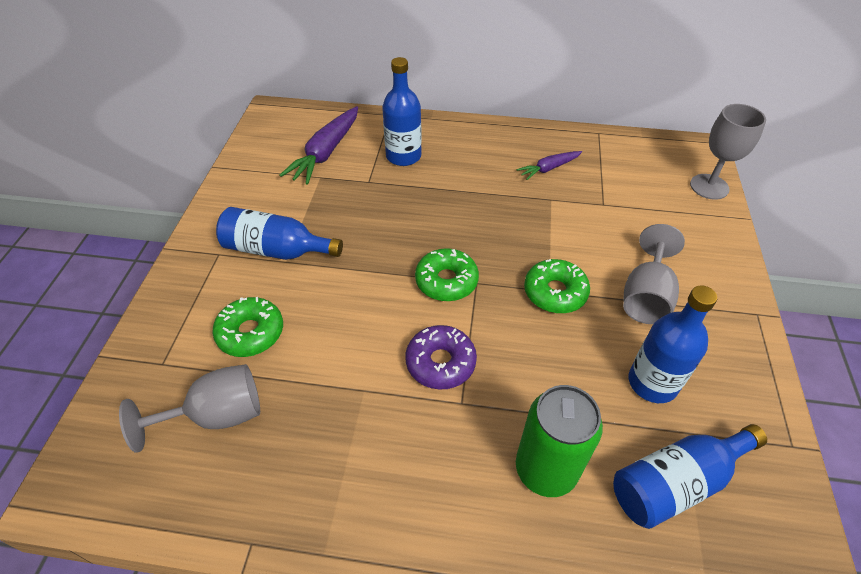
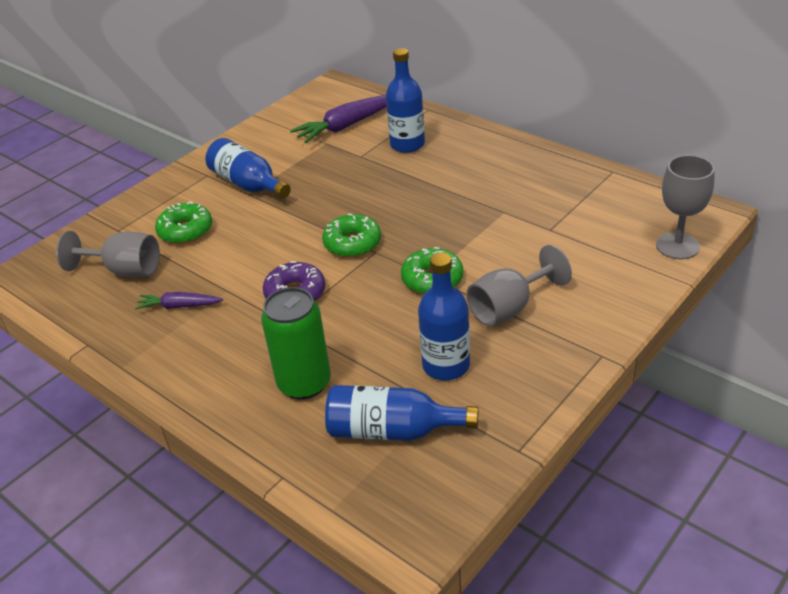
camera: 35 degrees right, 10 degrees down
(548, 168) = (528, 188): purple carrot -> purple carrot (179, 306)

